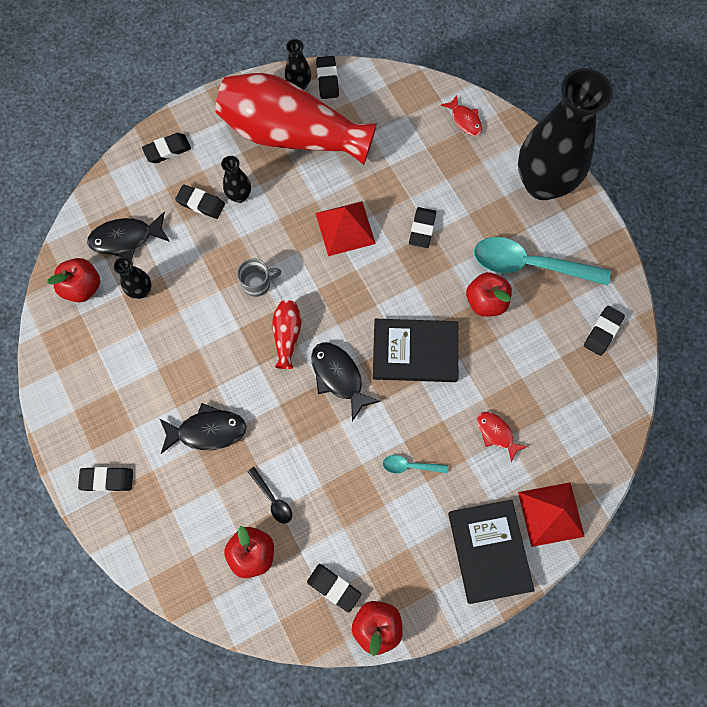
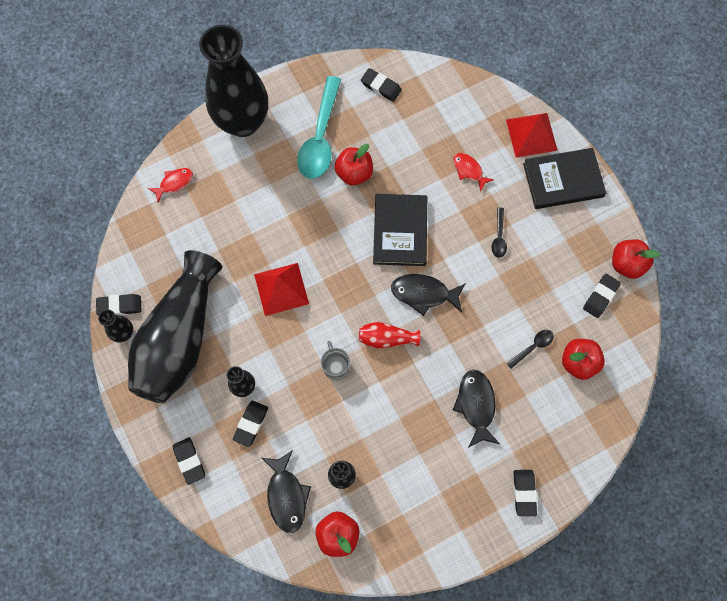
camera: 90 degrees left, 0 degrees up
(292, 135) = (179, 339): red vase -> black vase
(339, 377) = (424, 293): black fish -> black fish turned 45 degrees clockwise
(410, 466) = (499, 237): turquoise spoon -> black spoon
(422, 229) = (284, 223): black eraser -> none
(496, 433) = (469, 170): red fish -> red fish turned 90 degrees clockwise

